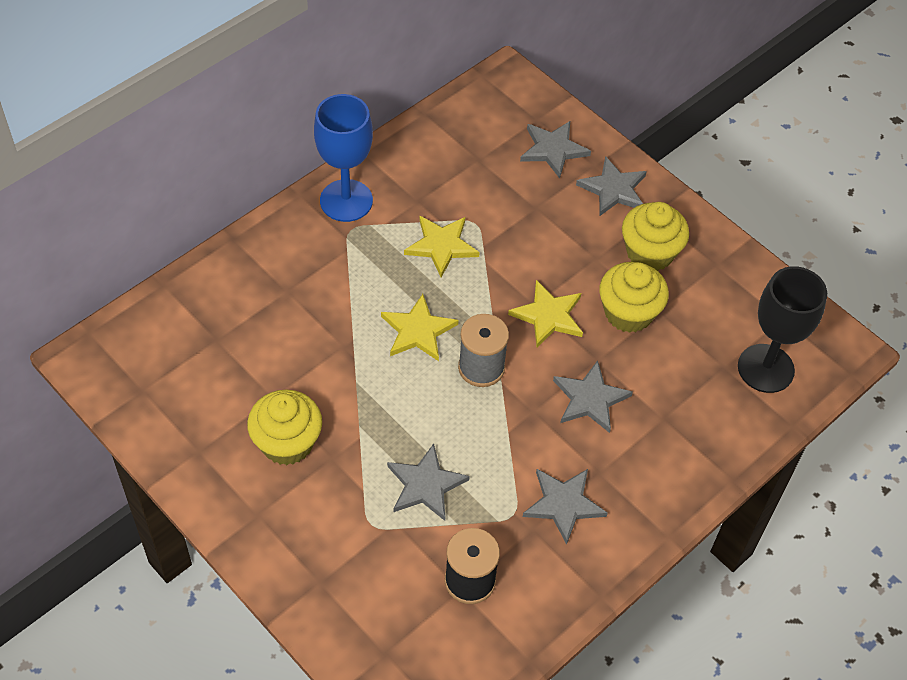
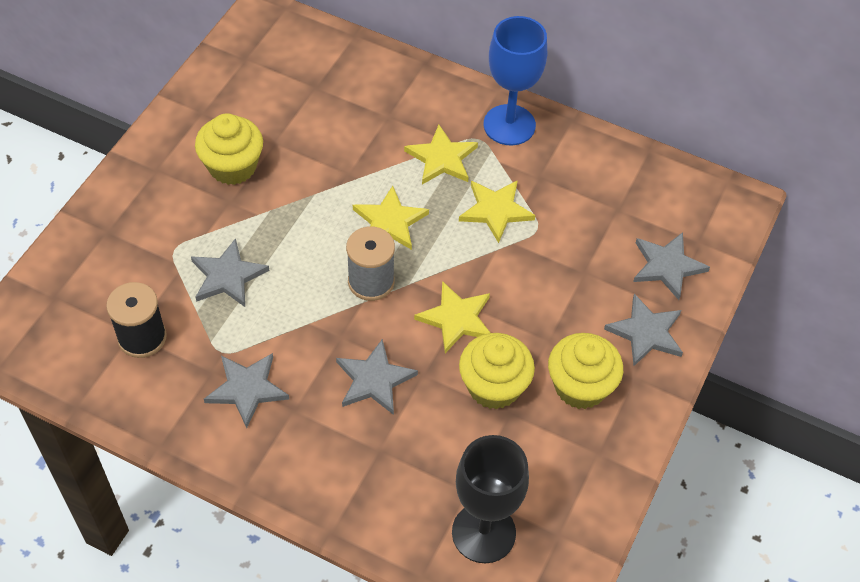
camera: 70 degrees right, 0 degrees up
(361, 265) = (442, 158): none -> yellow star

